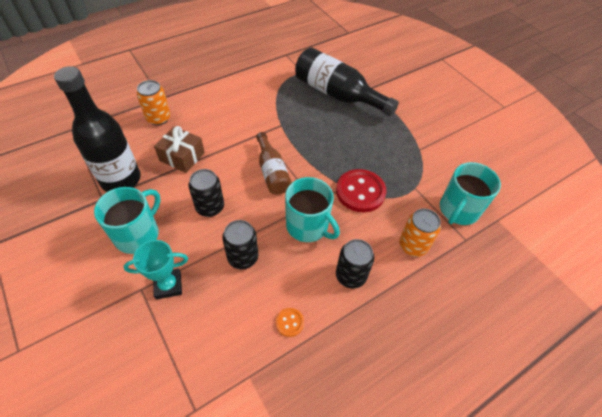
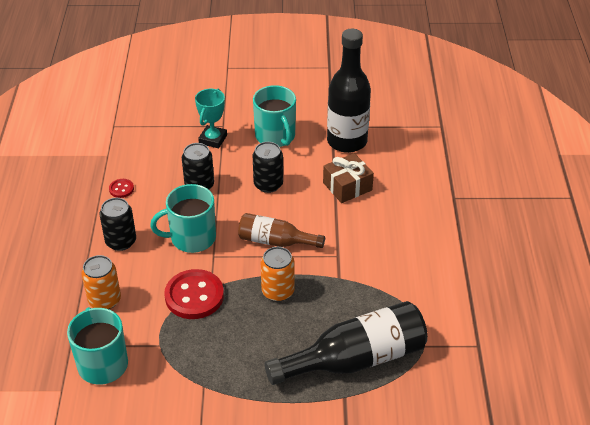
camera: 125 degrees right, 10 degrees down
(158, 118) = (418, 186): orange can -> orange can (278, 291)
(289, 322) = (121, 189): orange button -> red button

